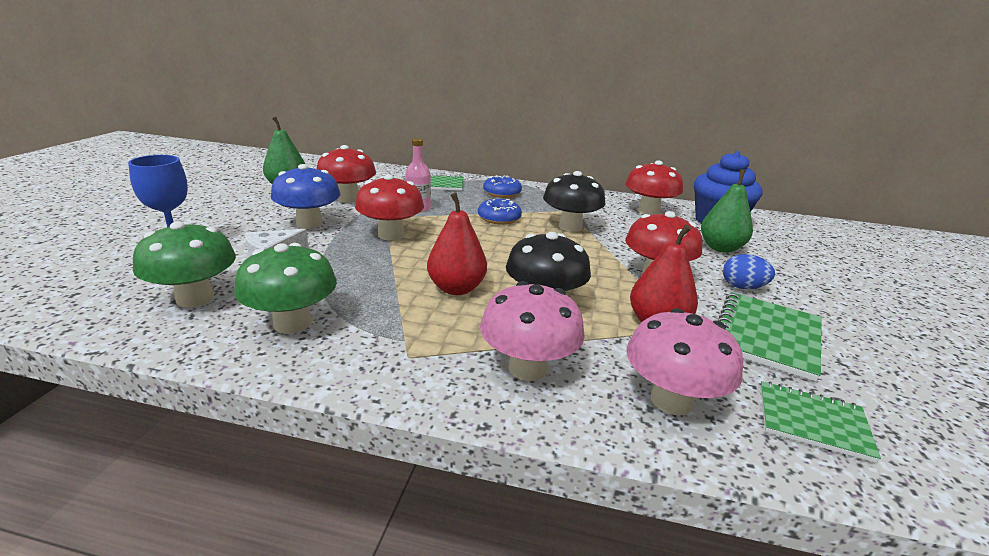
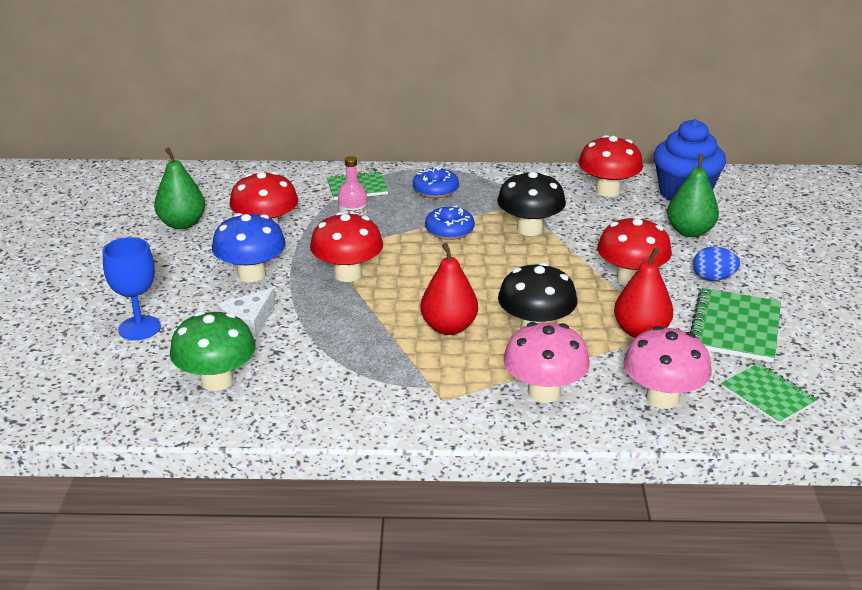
camera: 10 degrees left, 5 degrees up
(292, 323) = (325, 388): green mushroom -> none
(812, 422) = (768, 396): green notebook -> green notebook turned 45 degrees clockwise

